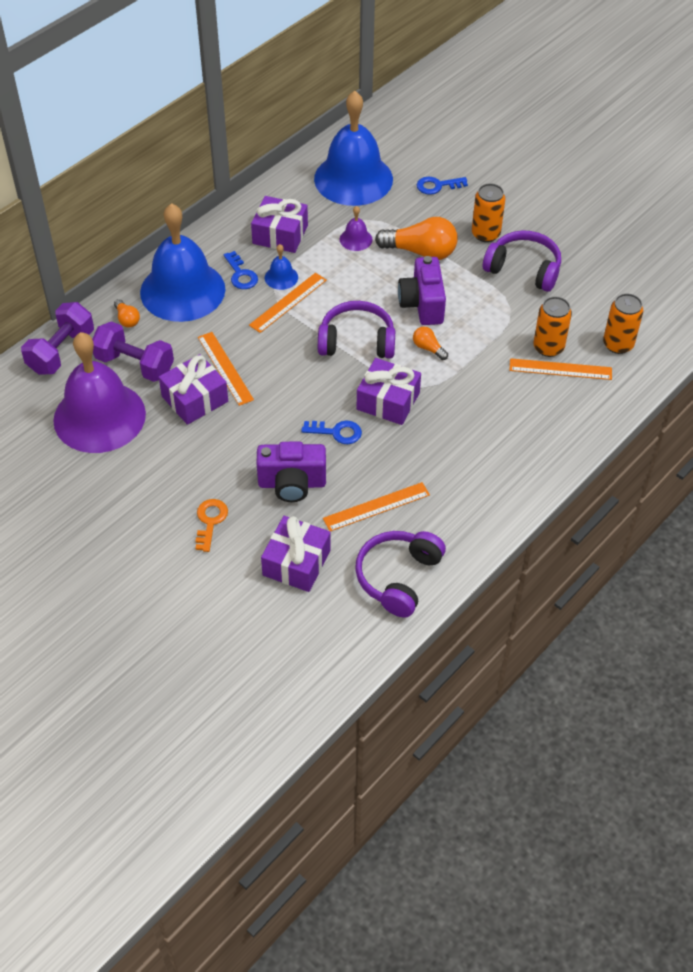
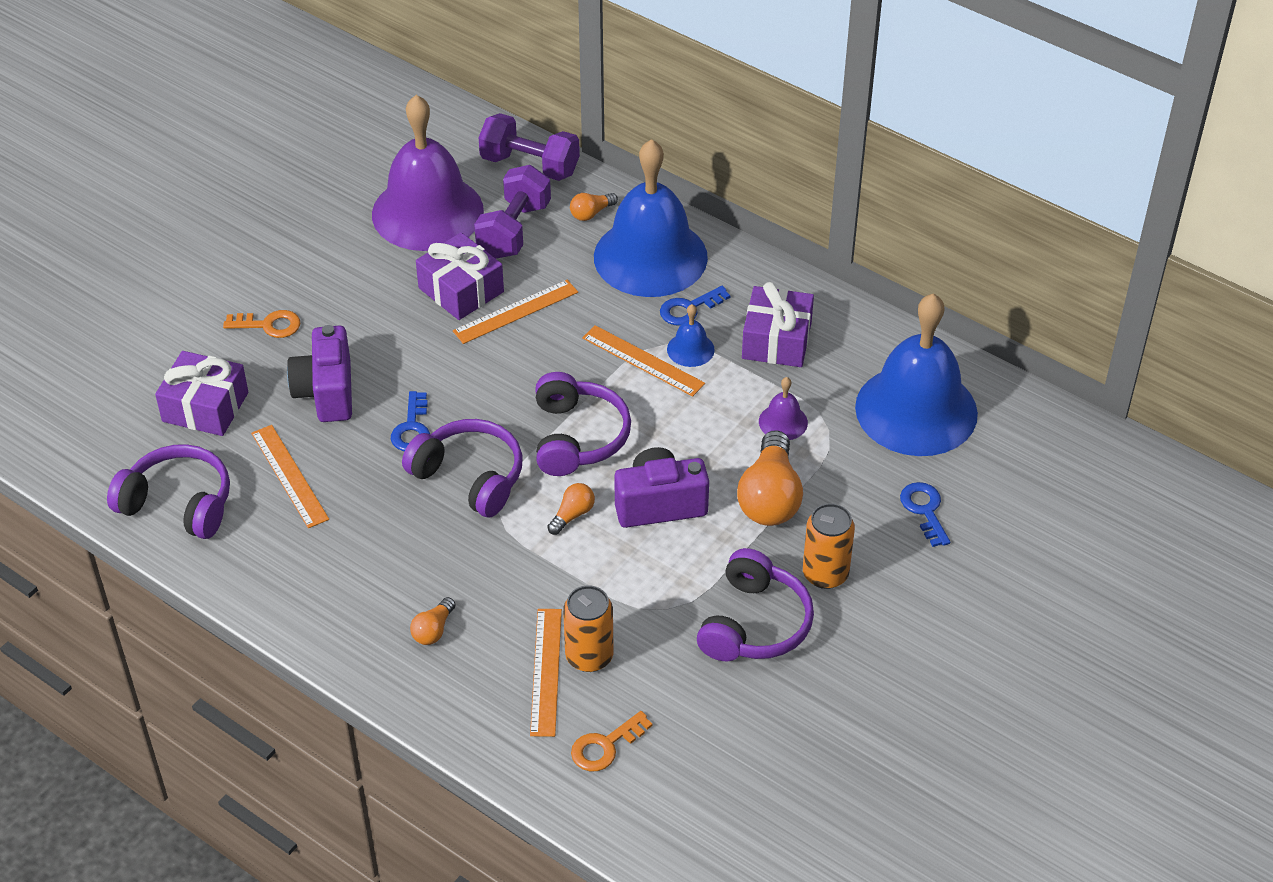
camera: 85 degrees right, 5 degrees down
(388, 401) = (470, 477): purple gift -> purple headphones
(525, 425) = (433, 630): none -> orange light bulb
(618, 344) = (605, 746): orange can -> orange key

